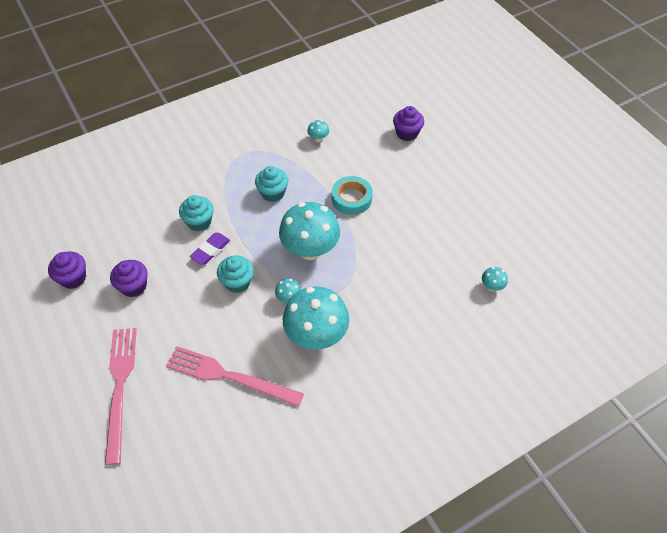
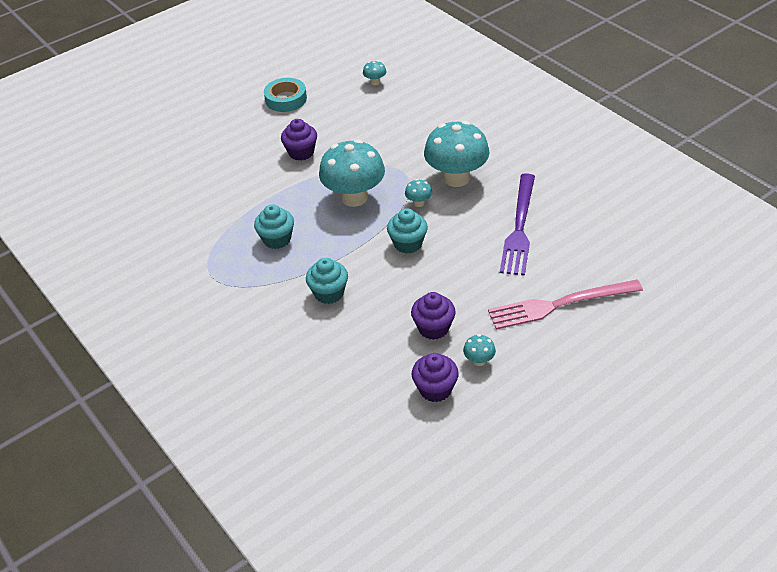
camera: 95 degrees left, 10 degrees down
(210, 250) = (369, 274): purple eraser -> none
(229, 376) = (519, 227): pink fork -> purple fork
(318, 139) = (186, 216): turquoise mushroom -> turquoise mushroom (479, 360)
(351, 198) = (279, 178): turquoise tape -> turquoise tape (286, 99)
(407, 133) = (177, 149): purple cupcake -> purple cupcake (301, 152)

